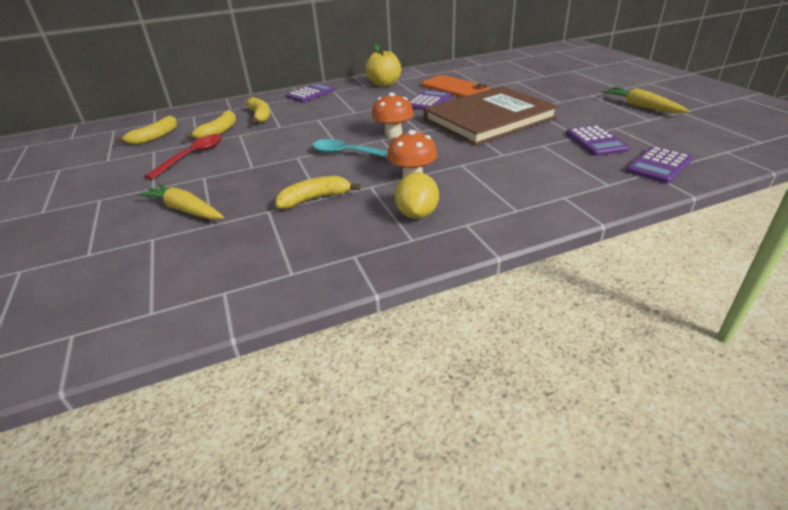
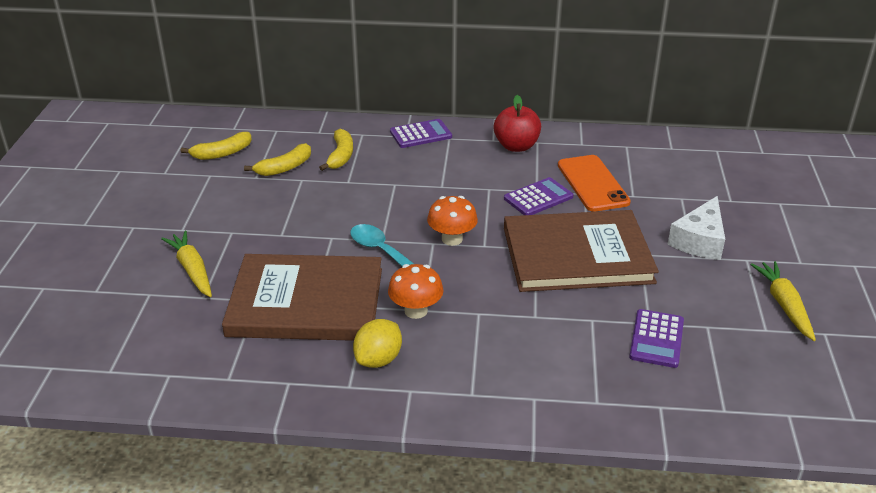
camera: 25 degrees right, 0 degrees up
(192, 156) = (239, 197): red spoon -> none
(315, 199) = (306, 302): yellow banana -> brown book
(384, 84) = (516, 146): yellow apple -> red apple
(552, 94) = (699, 240): none -> white cheese
(659, 165) = (682, 401): purple calculator -> none

